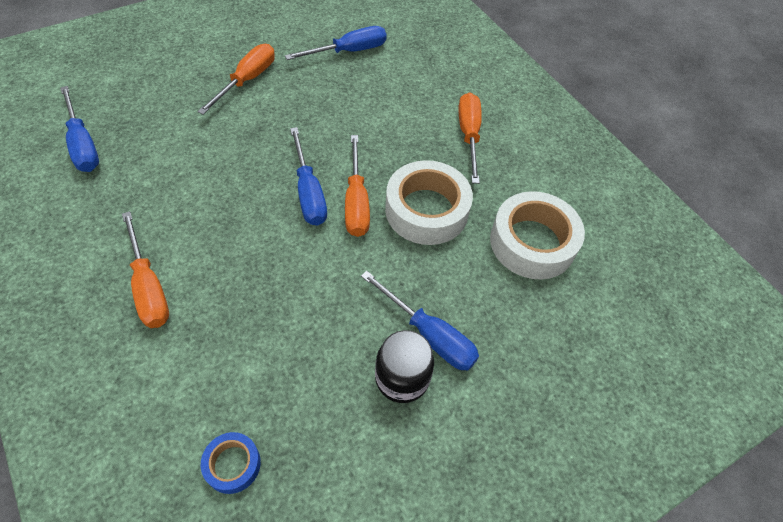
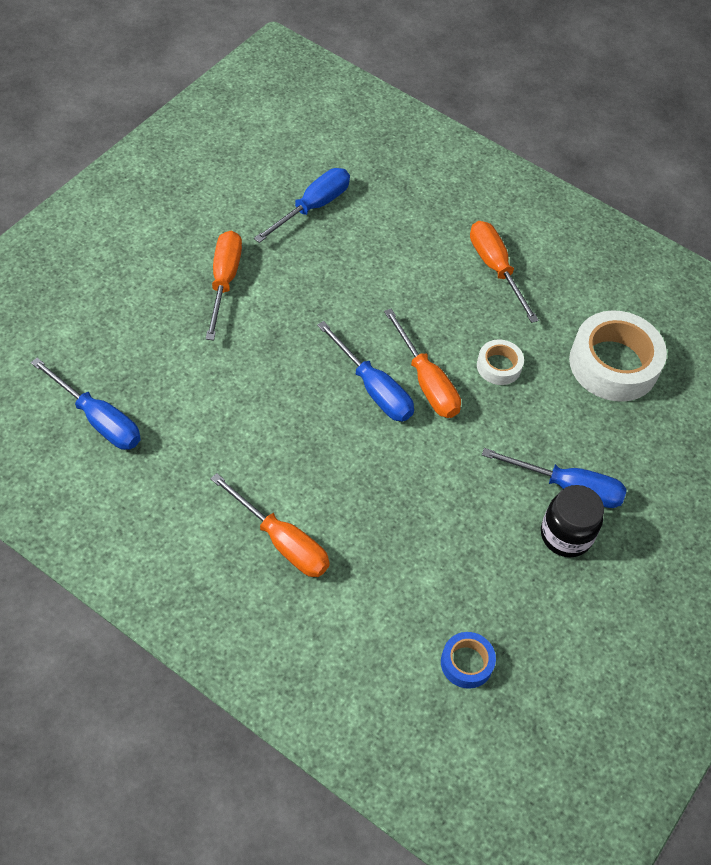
camera: 25 degrees left, 0 degrees up
(426, 210) = (499, 366): white tape -> white tape, size x0.50

